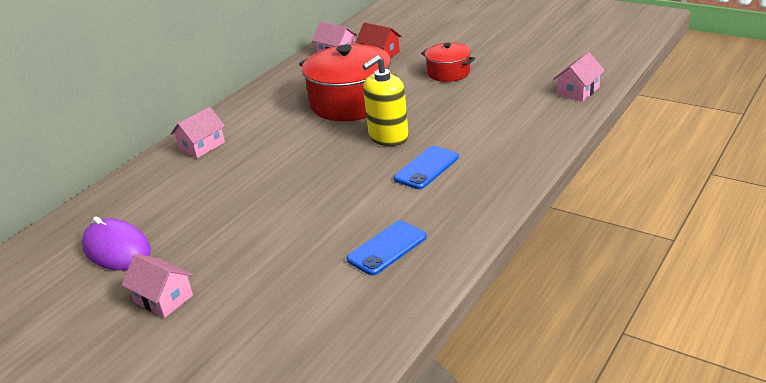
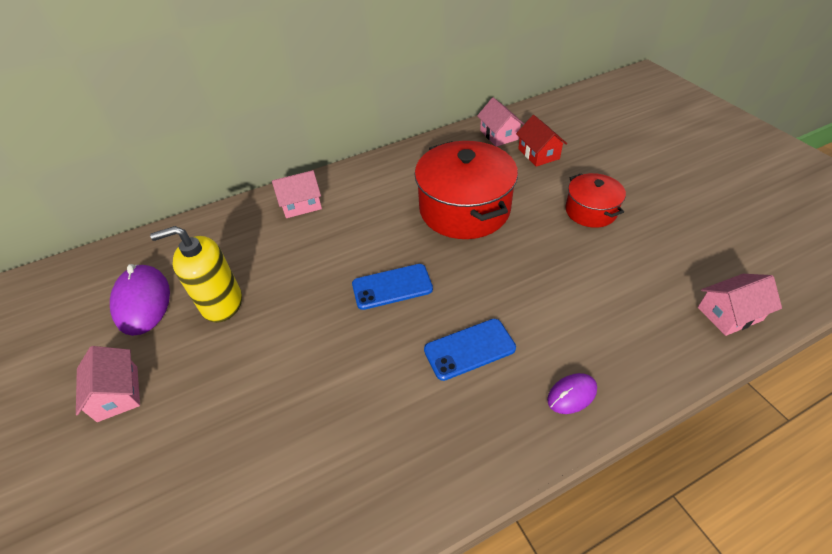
camera: 30 degrees right, 15 degrees up
(387, 248) = (341, 457): blue phone -> blue phone (392, 287)
(388, 137) = (464, 278): yellow soap dispenser -> yellow soap dispenser (222, 303)
(513, 161) = (571, 394): none -> purple mouse

